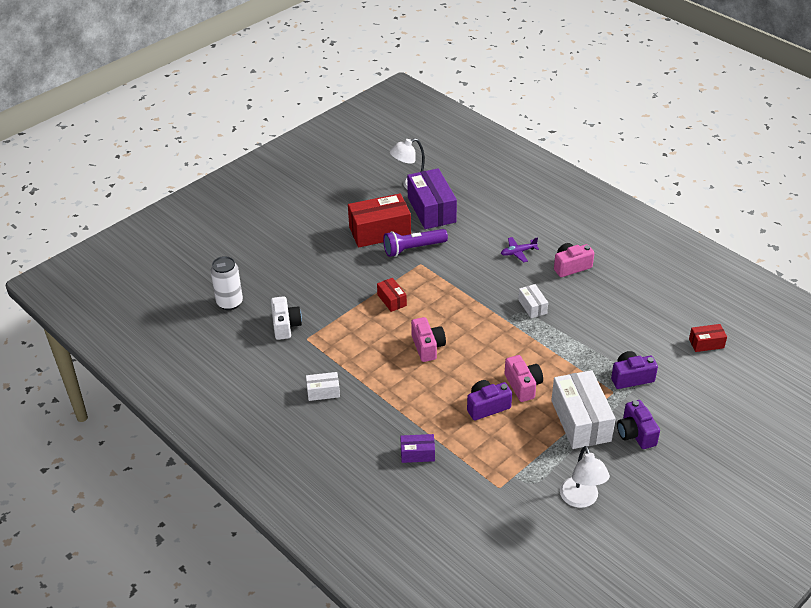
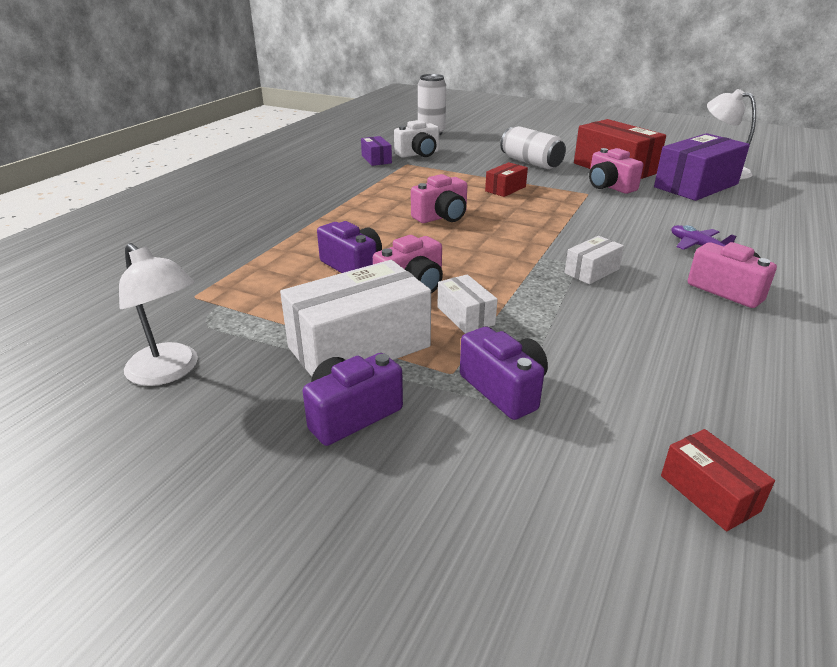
camera: 70 degrees right, 10 degrees down
(323, 392) = (331, 180): white box -> white box (465, 316)
(343, 268) = (531, 162): none -> white can
(413, 248) = (609, 186): purple flashlight -> pink camera
(417, 454) = (248, 237): purple box -> purple box (376, 159)
(581, 499) = (169, 371): white lamp -> white lamp turned 105 degrees counterclockwise

